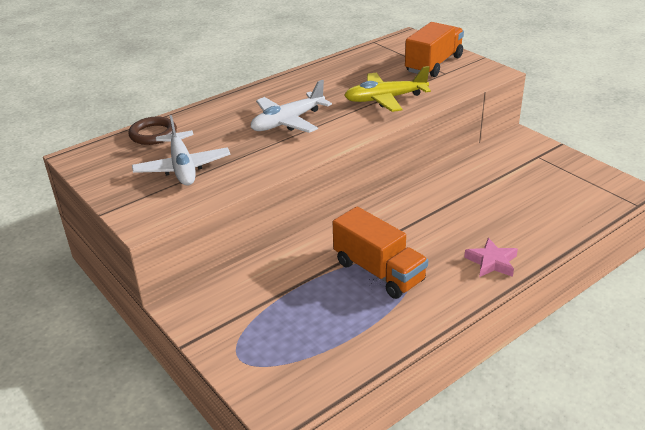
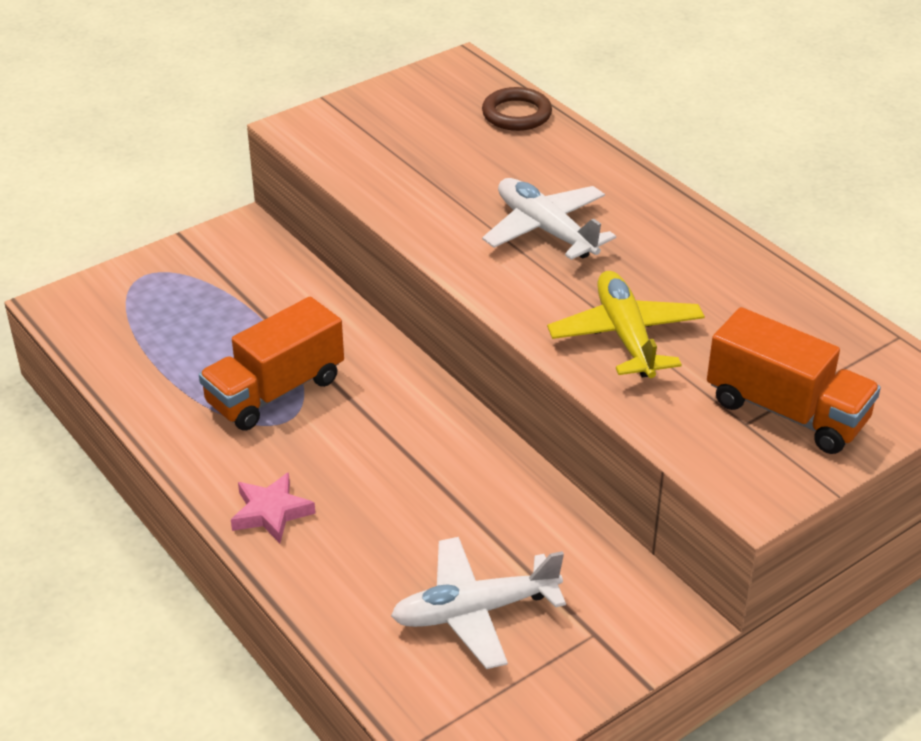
camera: 90 degrees right, 5 degrees up
(182, 167) = (419, 144): white plane -> white plane (474, 611)

